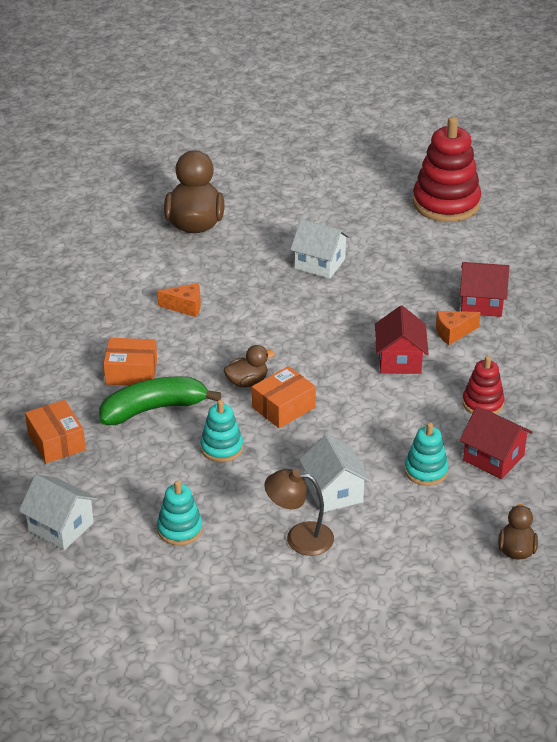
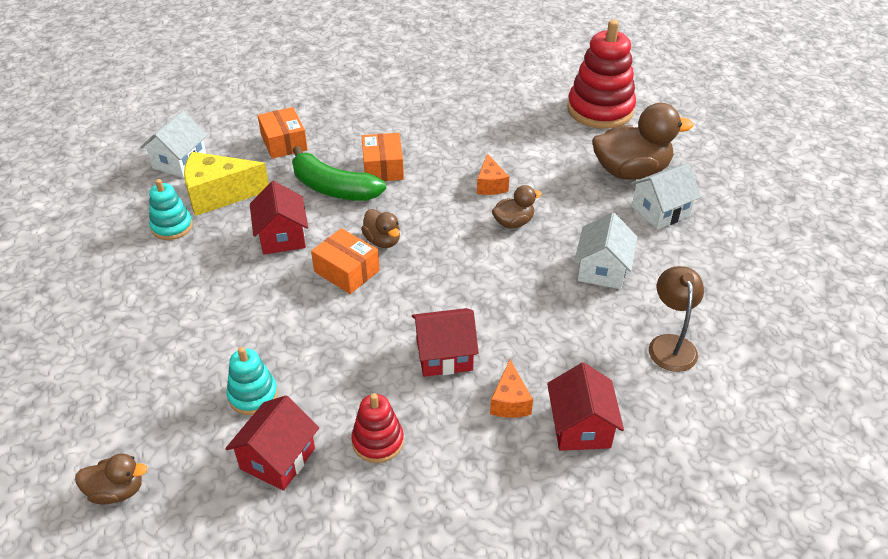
camera: 80 degrees right, 5 degrees up
(56, 442) = (284, 143): orange box -> orange box turned 75 degrees counterclockwise
(136, 493) = (219, 195): none -> yellow cheese
(154, 409) = (333, 188): green banana -> green banana turned 150 degrees clockwise
(221, 448) = (282, 237): turquoise stacking toy -> red house
(245, 301) = (513, 222): none -> brown duck
(299, 537) = (155, 305): brown lamp -> brown lamp (670, 344)
(334, 492) = (219, 323): white house -> white house (660, 211)
(446, 203) = (789, 373): red stacking toy -> red stacking toy (600, 110)
(453, 333) = (510, 401): orange cheese -> orange cheese turned 150 degrees counterclockwise

